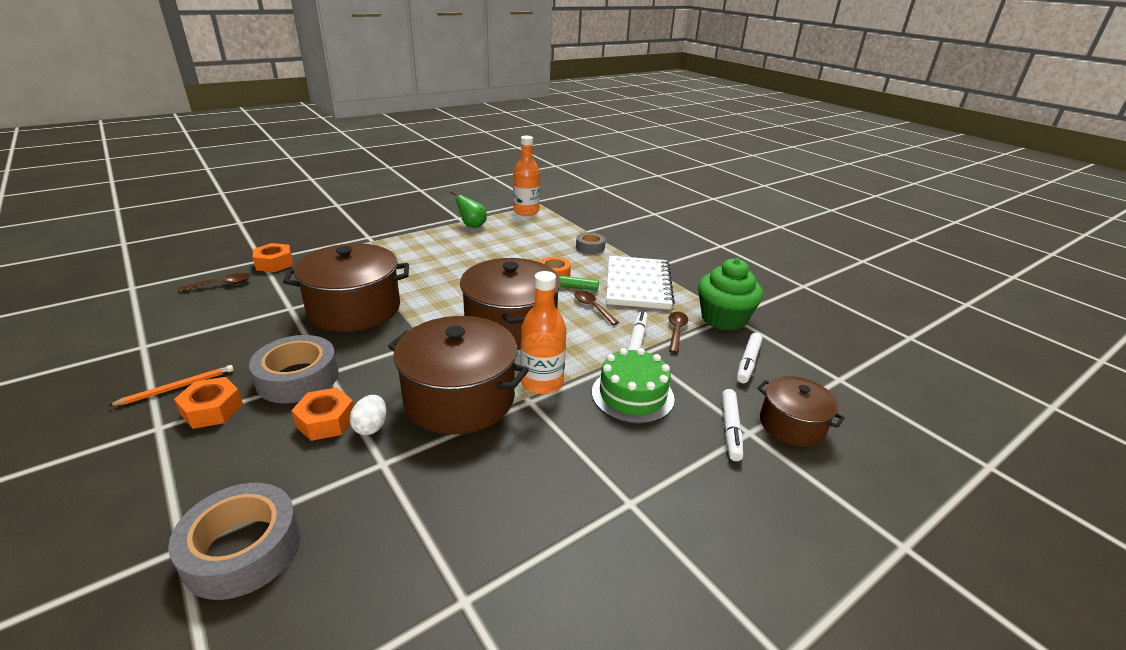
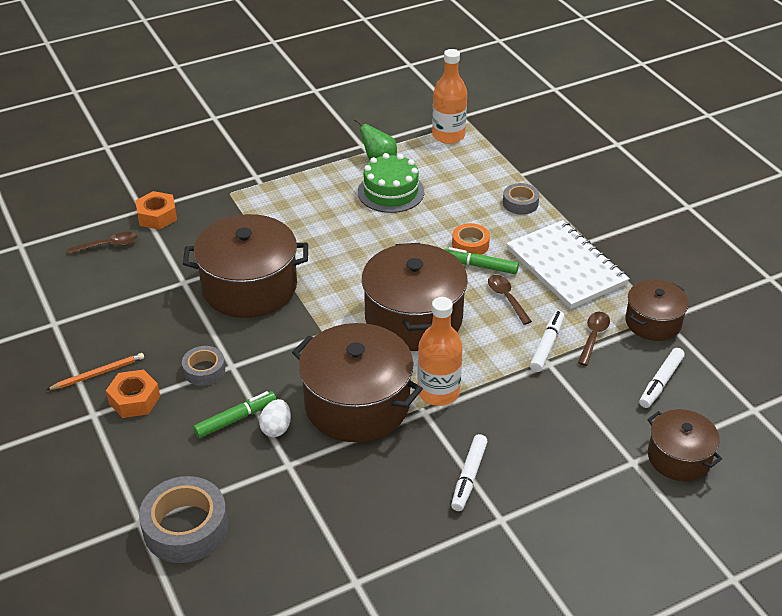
camera: 10 degrees right, 10 degrees up
(298, 378) = (204, 370): grey tape -> grey tape, size x0.56
(326, 421) = (236, 419): orange nut -> green marker
(632, 395) = (527, 412): green cake -> green cake (391, 192)
(637, 284) = (566, 267): white notebook -> white notebook turned 45 degrees counterclockwise
(723, 318) = (653, 322): green cupcake -> brown pot
(730, 429) = (615, 457): white marker -> white marker (468, 477)

